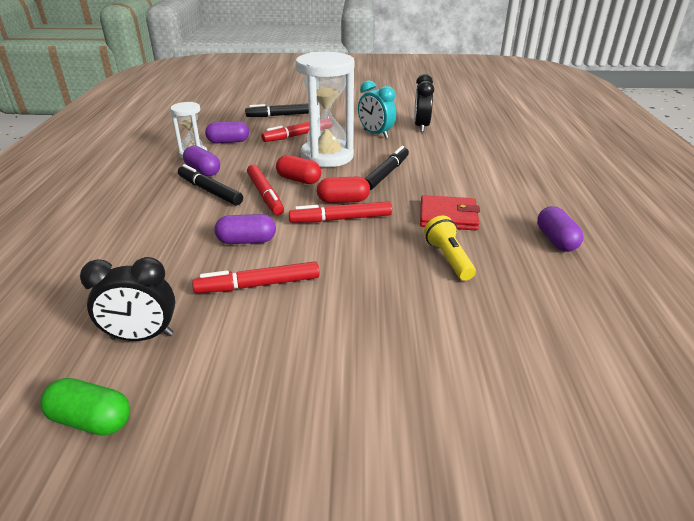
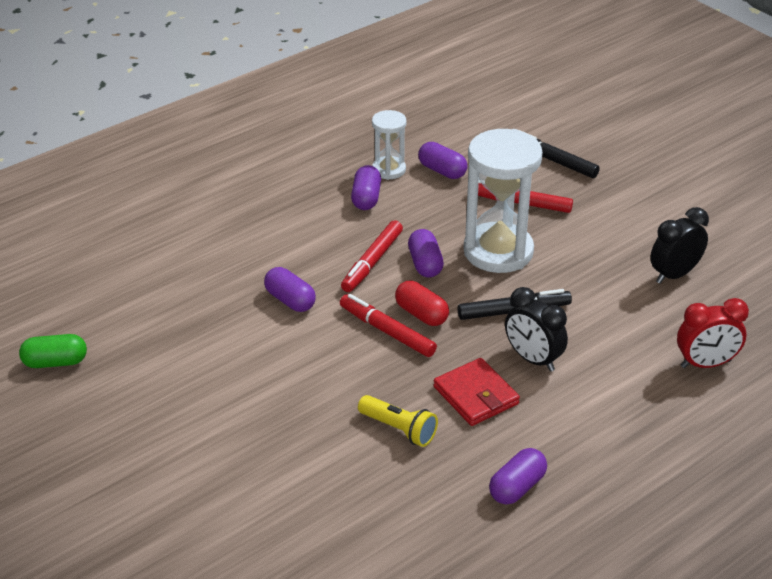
camera: 50 degrees right, 5 degrees up
(91, 420) = (55, 362): green capsule -> green capsule turned 75 degrees counterclockwise
(142, 336) = (134, 329): black clock -> black clock (533, 359)
(210, 191) = (338, 227): black marker -> none
(258, 285) = (242, 344): red marker -> none
(299, 180) = (425, 264): red capsule -> purple capsule
(375, 134) = (602, 252): turquoise clock -> none
(448, 258) = (399, 429): yellow flashlight -> yellow flashlight turned 90 degrees clockwise
(502, 147) = (705, 364): none -> red clock

